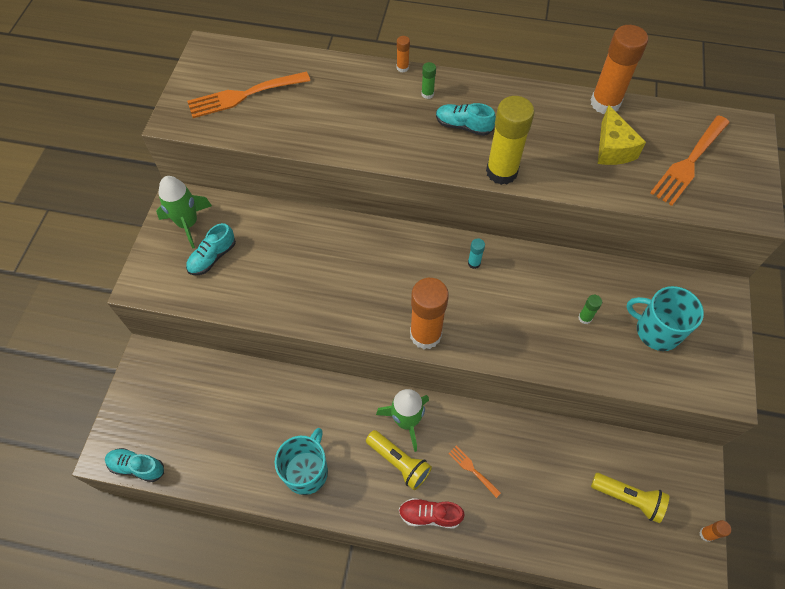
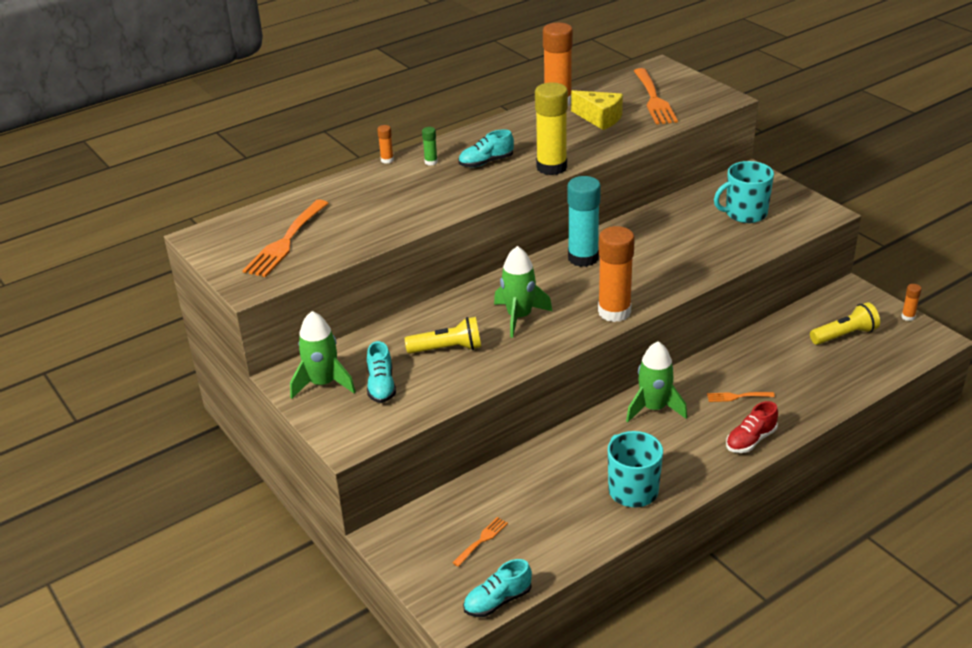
camera: 45 degrees left, 25 degrees down
(184, 414) = (482, 540): none -> orange fork
(361, 278) = (519, 317): none -> green rocket
(399, 462) = (686, 432): yellow flashlight -> yellow flashlight (447, 349)
(474, 263) = (583, 258): turquoise glue stick -> turquoise glue stick, size x2.32
(585, 318) = (696, 236): green glue stick -> none

